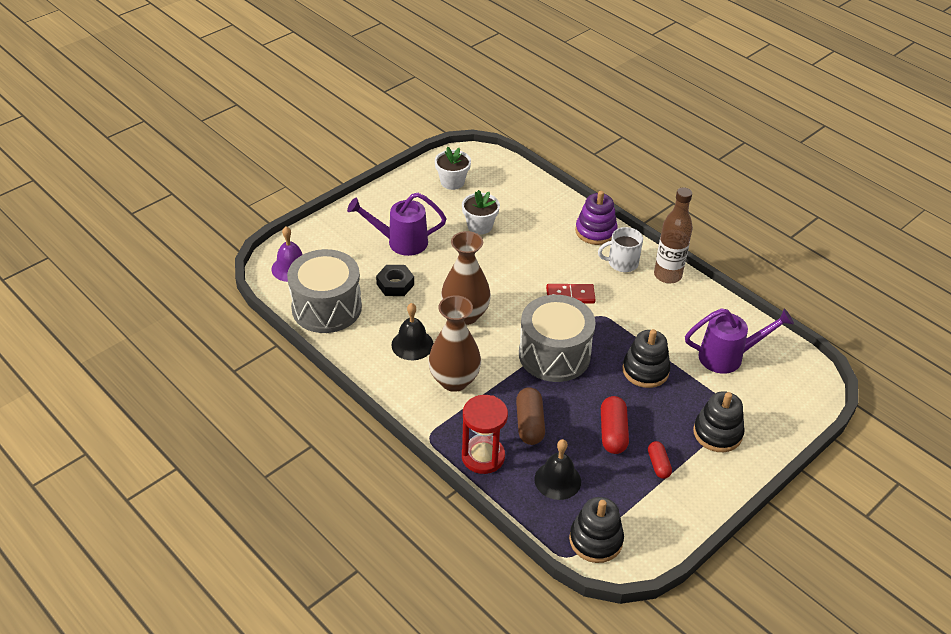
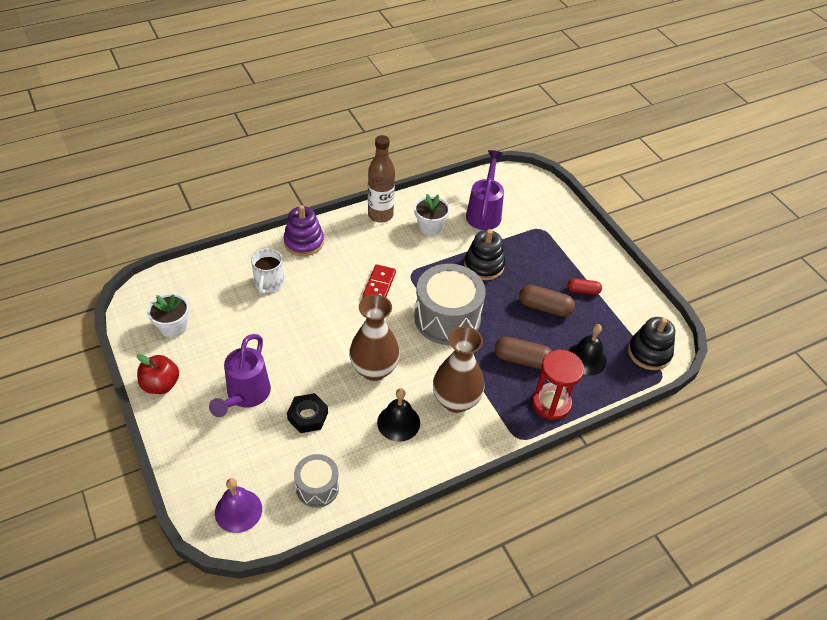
camera: 75 degrees left, 5 degrees up
(326, 308) = (317, 487): grey drum -> grey drum, size x0.55
(391, 193) = (161, 384): none -> red apple
(480, 226) = (254, 323): white flower pot -> white flower pot (430, 227)
(613, 433) = (545, 307): red capsule -> brown capsule
(622, 263) = (353, 238): white mug -> white mug (269, 283)
(717, 433) = (559, 246): black stacking toy -> none

